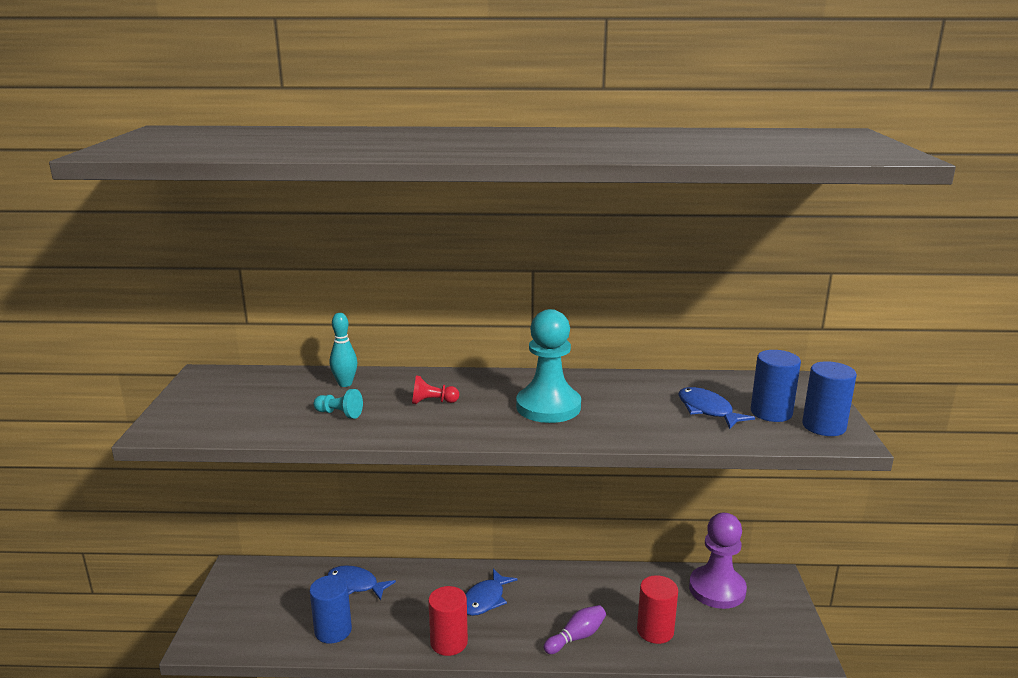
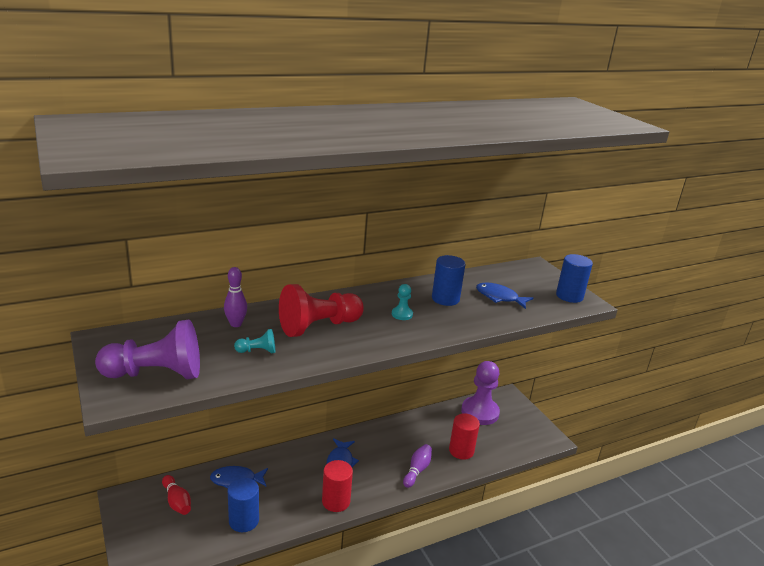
camera: 30 degrees left, 5 degrees up
(219, 415) = (156, 374): none -> purple pawn
(281, 589) = (177, 501): none -> red bowling pin
(345, 384) = (236, 324): turquoise bowling pin -> purple bowling pin
(432, 402) = (318, 326): red pawn -> red pawn, size x2.25
(548, 407) = (402, 314): turquoise pawn -> turquoise pawn, size x0.44
(771, 412) = (535, 292): blue cylinder -> blue cylinder (445, 299)

